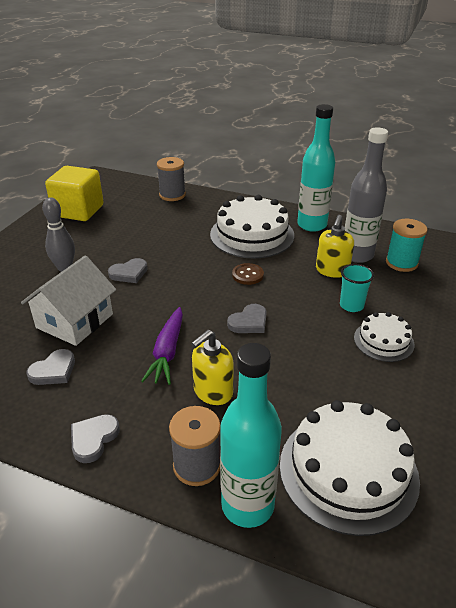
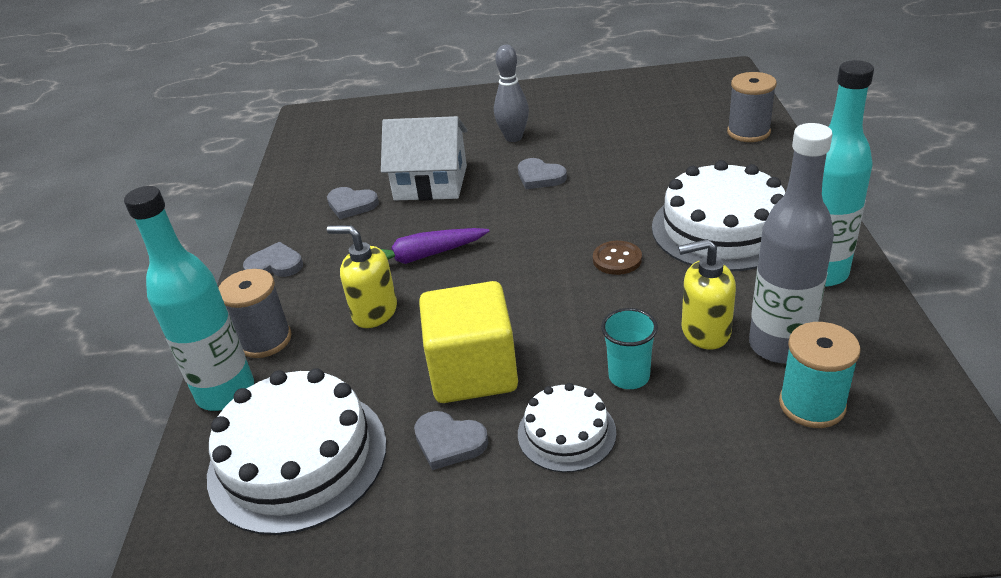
camera: 70 degrees right, 0 degrees up
(78, 211) = (632, 95): yellow cube -> yellow cube (473, 372)
(249, 322) = (515, 295): grey heart -> grey heart (449, 442)

